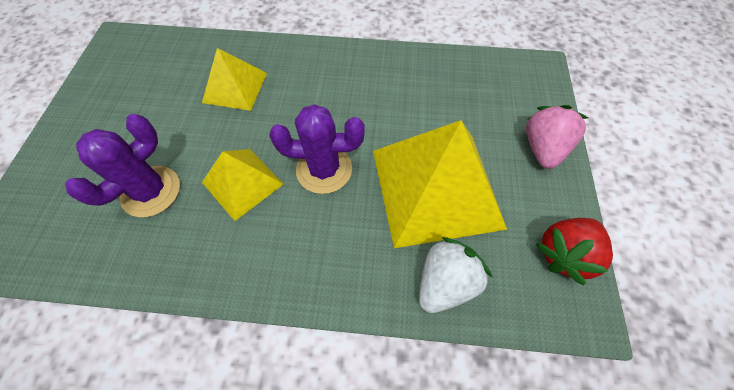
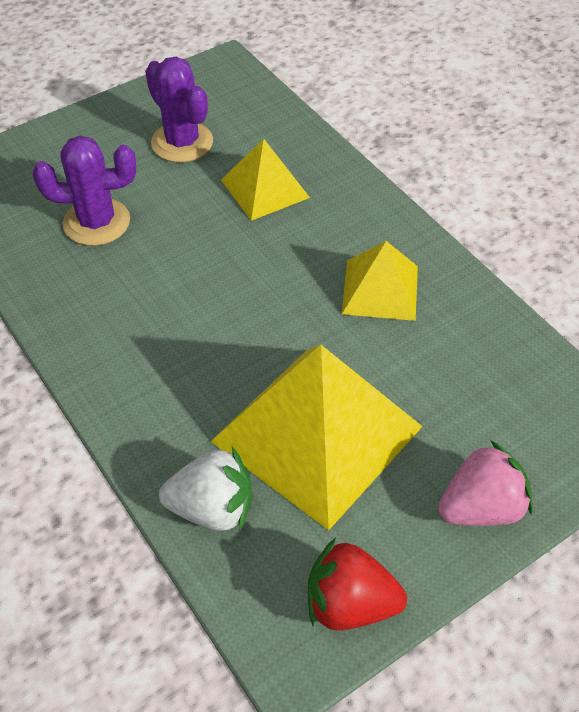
camera: 50 degrees right, 10 degrees down
(242, 183) = (166, 276): yellow pyramid -> yellow pyramid (380, 289)
(324, 169) = (243, 326): purple cactus -> purple cactus (182, 142)

